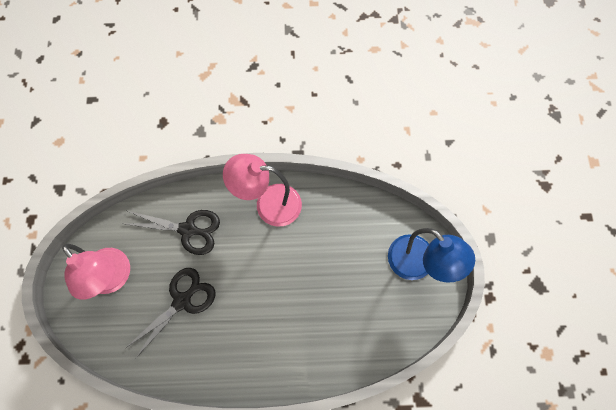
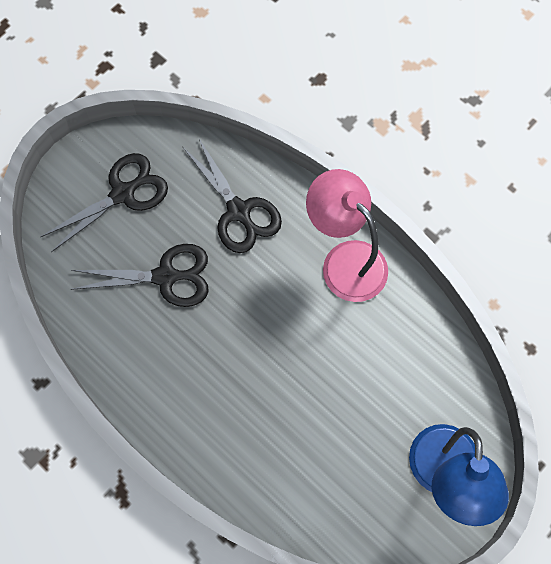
camera: 45 degrees right, 0 degrees up
(113, 279) = (123, 193): pink lamp -> black scissors

